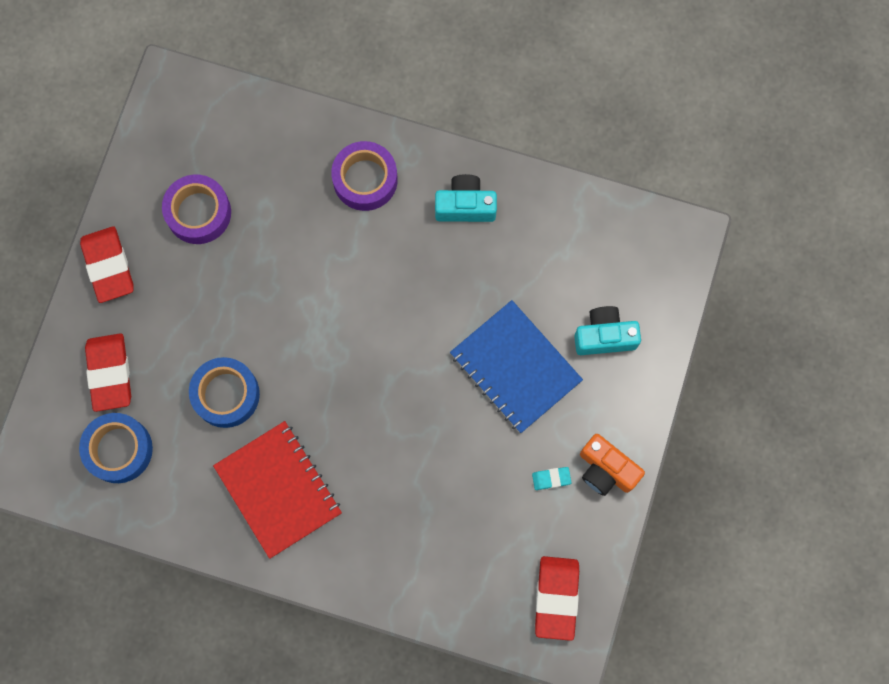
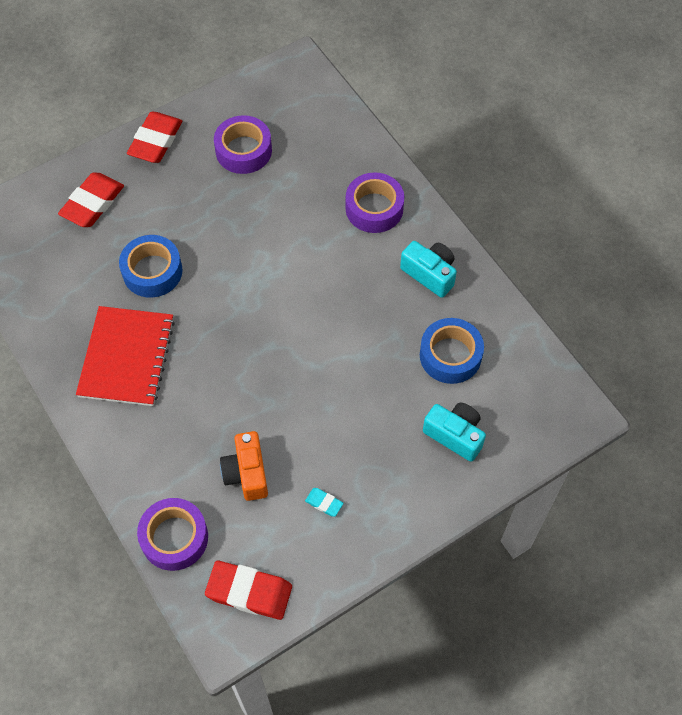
camera: 40 degrees right, 15 degrees down
(118, 449) = (51, 252): blue tape -> blue tape (450, 355)
(460, 605) = (174, 538): none -> purple tape
(515, 367) = (368, 406): blue notebook -> none
(556, 598) = (249, 592): red eraser -> red eraser turned 60 degrees clockwise
(606, 470) = (371, 530): orange camera -> orange camera (246, 473)

